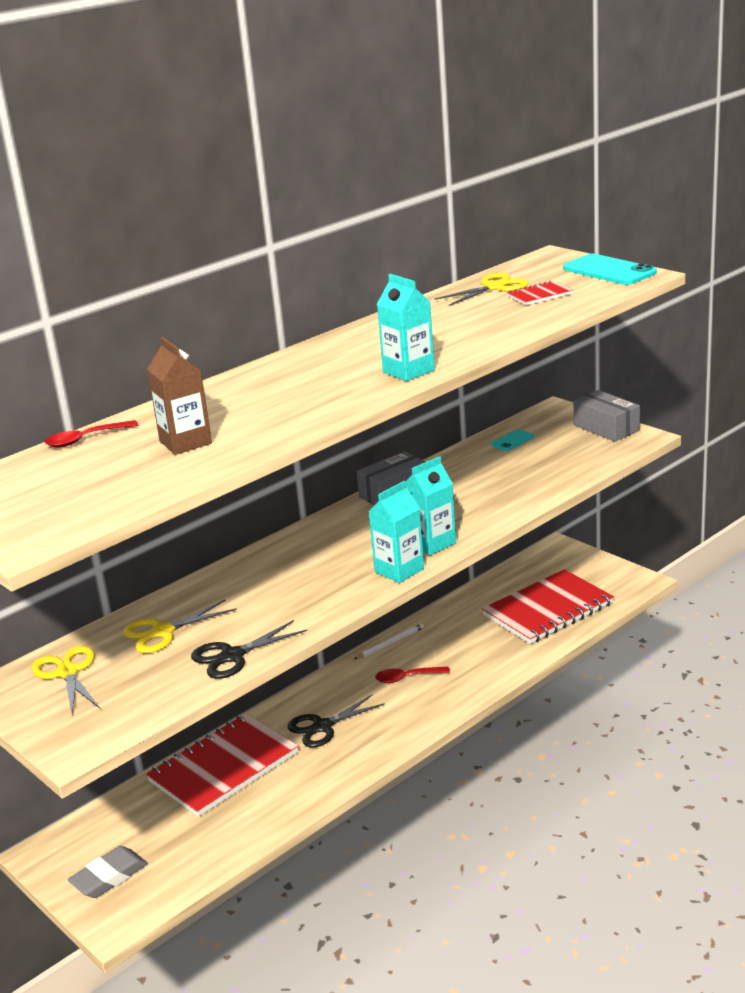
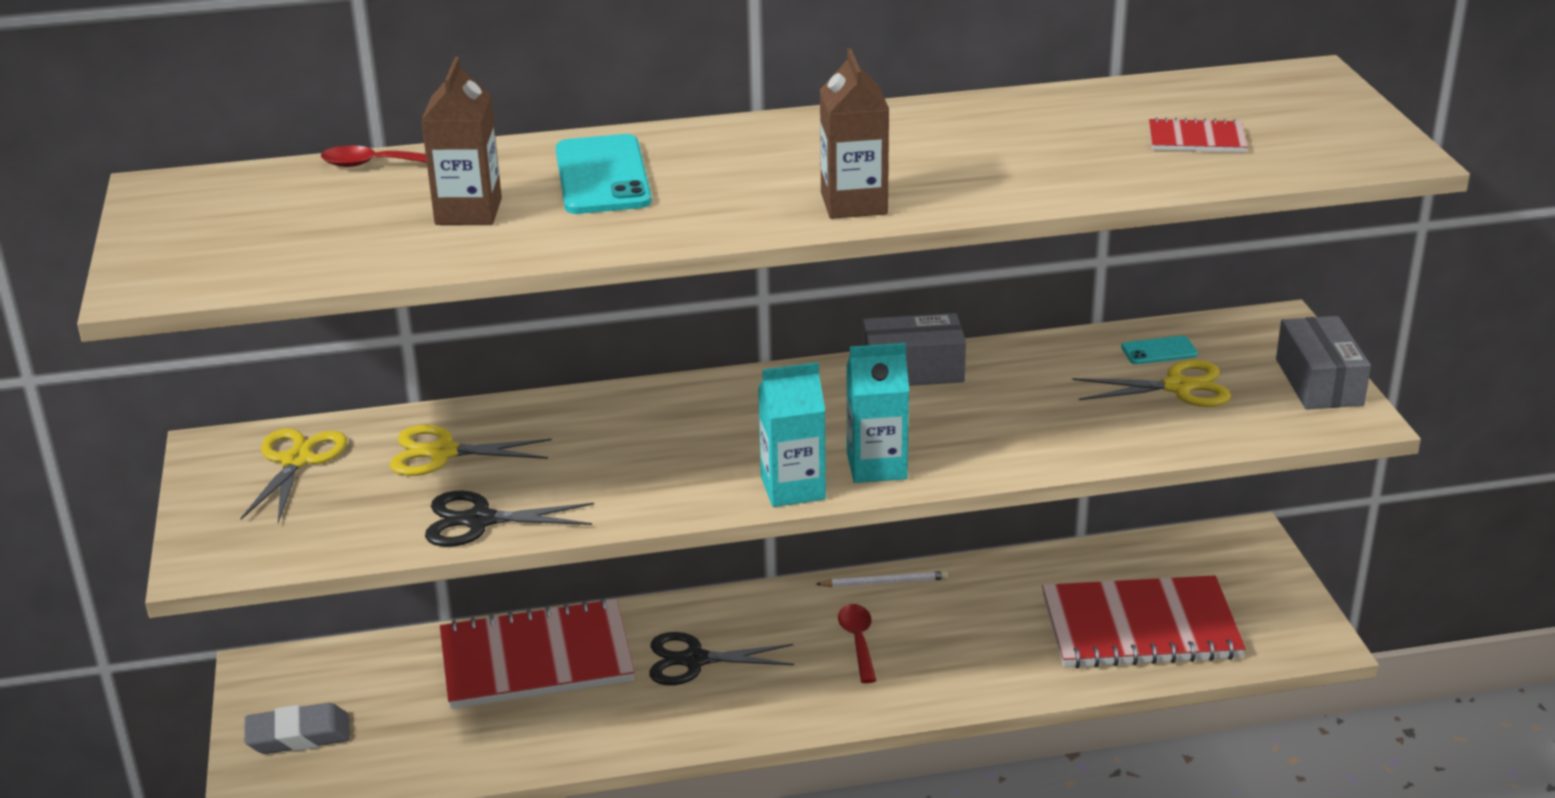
camera: 30 degrees right, 5 degrees up
(407, 678) = (858, 641): red spoon -> red spoon turned 60 degrees clockwise
(408, 371) = (854, 204): turquoise carton -> brown carton
(493, 287) = (1151, 104): yellow scissors -> yellow scissors (1177, 387)
(609, 271) = (1356, 130): turquoise phone -> turquoise phone (602, 176)

